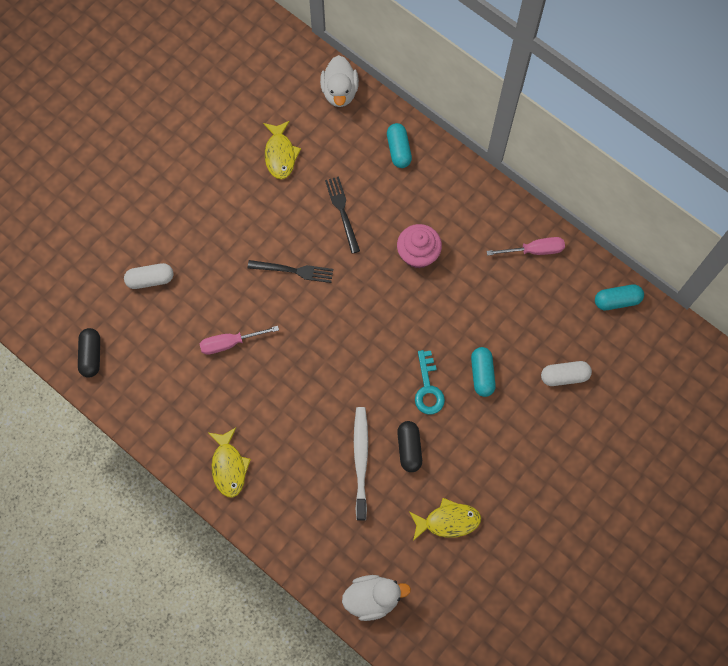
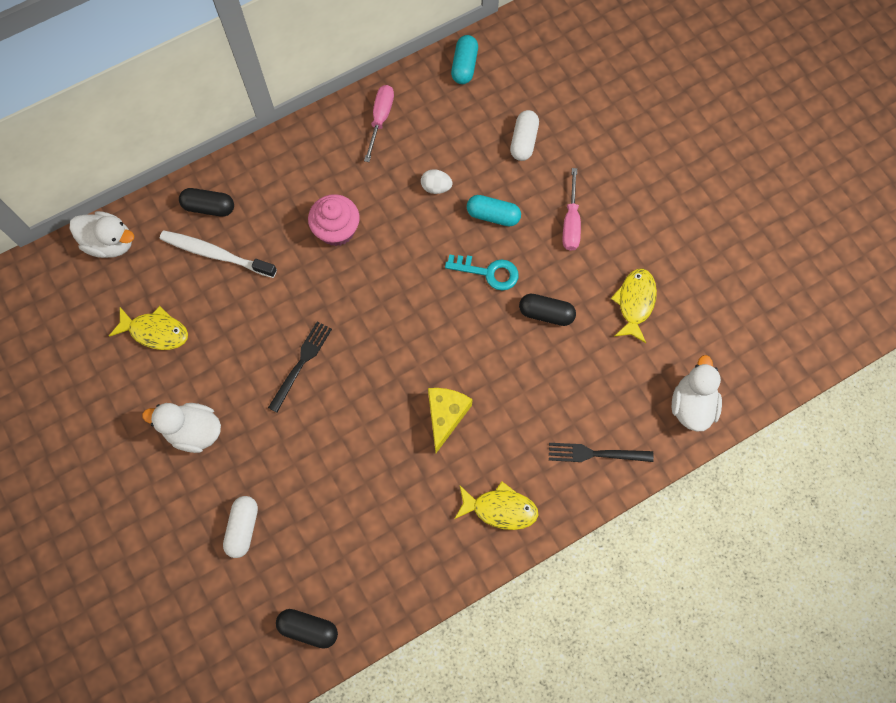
camera: 70 degrees left, 0 degrees up
(212, 214) = (194, 431): none -> white duck
(230, 343) = (357, 461): pink screwdriver -> pink screwdriver (571, 222)
(290, 397) = (445, 416): none -> yellow cheese
(342, 211) = (254, 289): black fork -> black fork (595, 454)
(361, 460) = (542, 366): white toothbrush -> white toothbrush (216, 254)
(398, 150) = (209, 207): turquoise capsule -> black capsule
(489, 318) = (436, 187): none -> white egg

